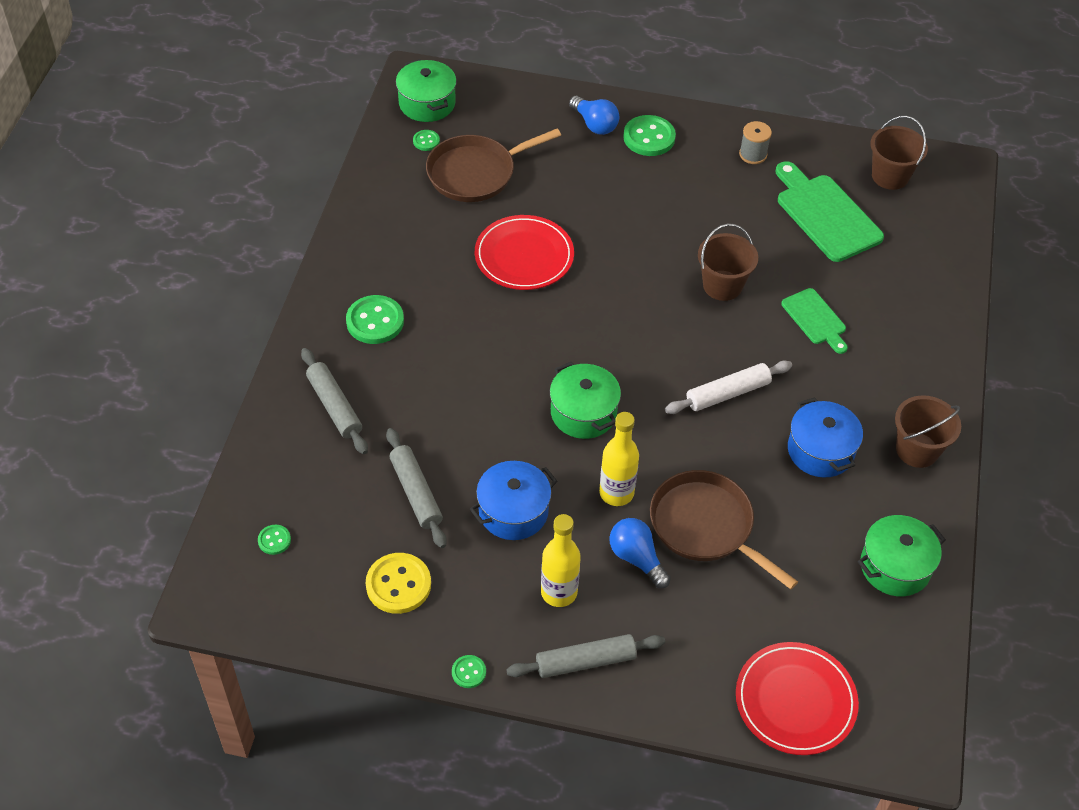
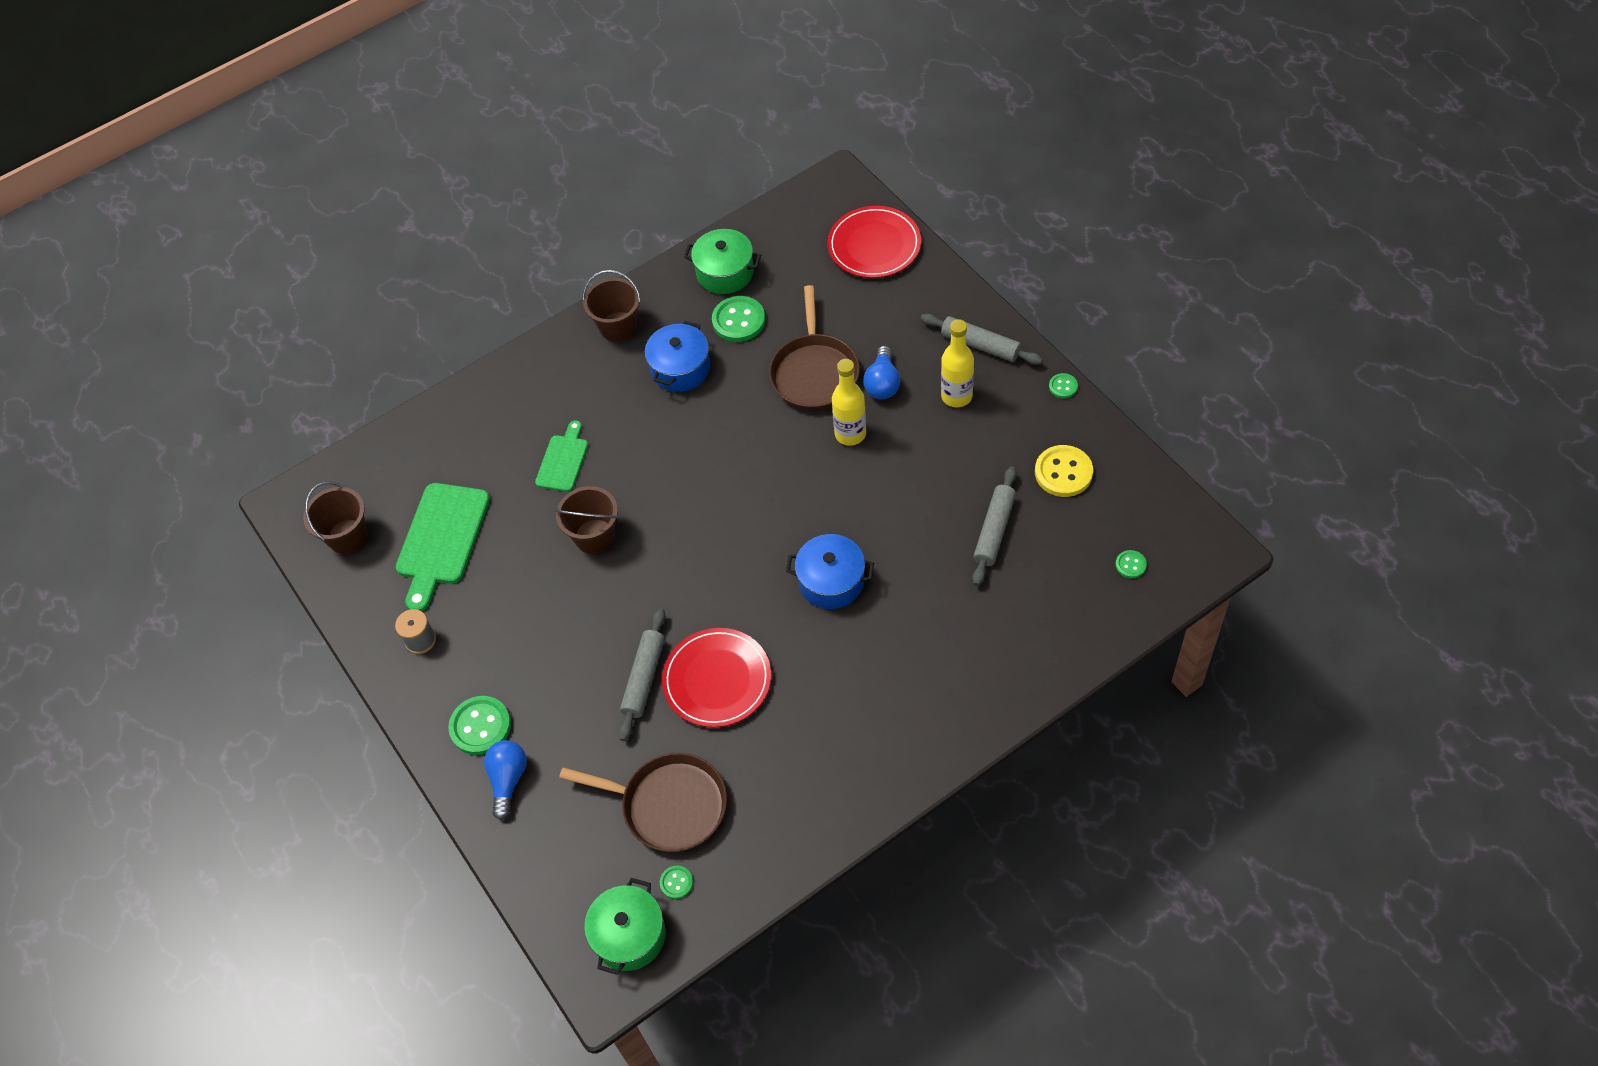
camera: 130 degrees left, 5 degrees up
(334, 406) = (998, 647): grey rolling pin -> grey rolling pin (644, 678)
(375, 321) = (900, 705): green button -> green button (738, 320)
(513, 511) = (936, 469): blue pot -> blue pot (831, 581)
(583, 413) = (812, 507): green pot -> none
(727, 393) = (693, 450): white rolling pin -> none

